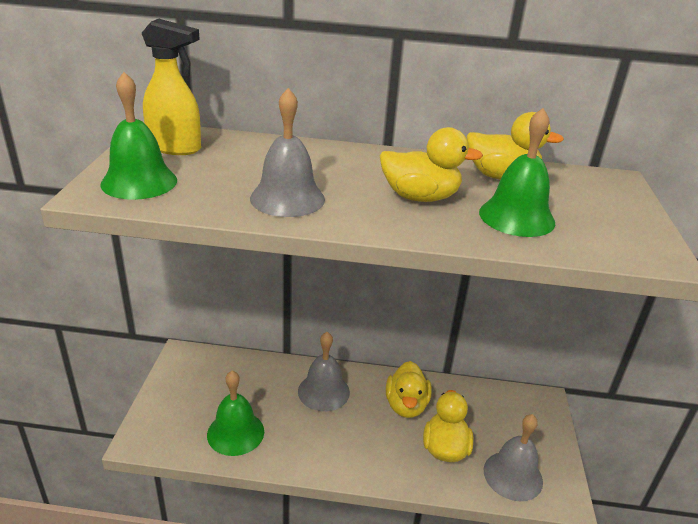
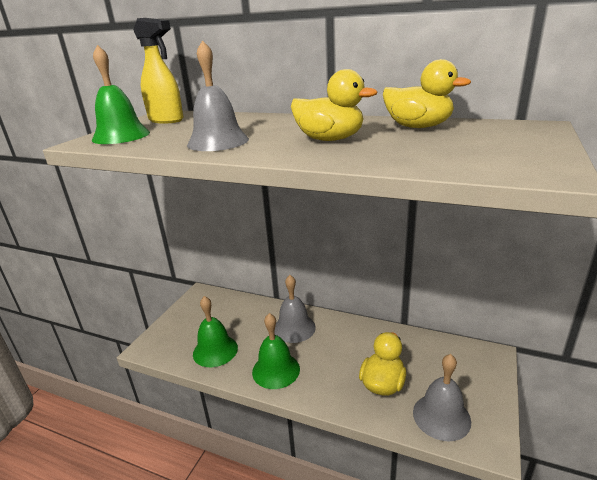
camera: 20 degrees right, 5 degrees down
(406, 405) = (359, 345): yellow duck -> none
(516, 217) = (411, 149): green bell -> green bell (276, 370)

